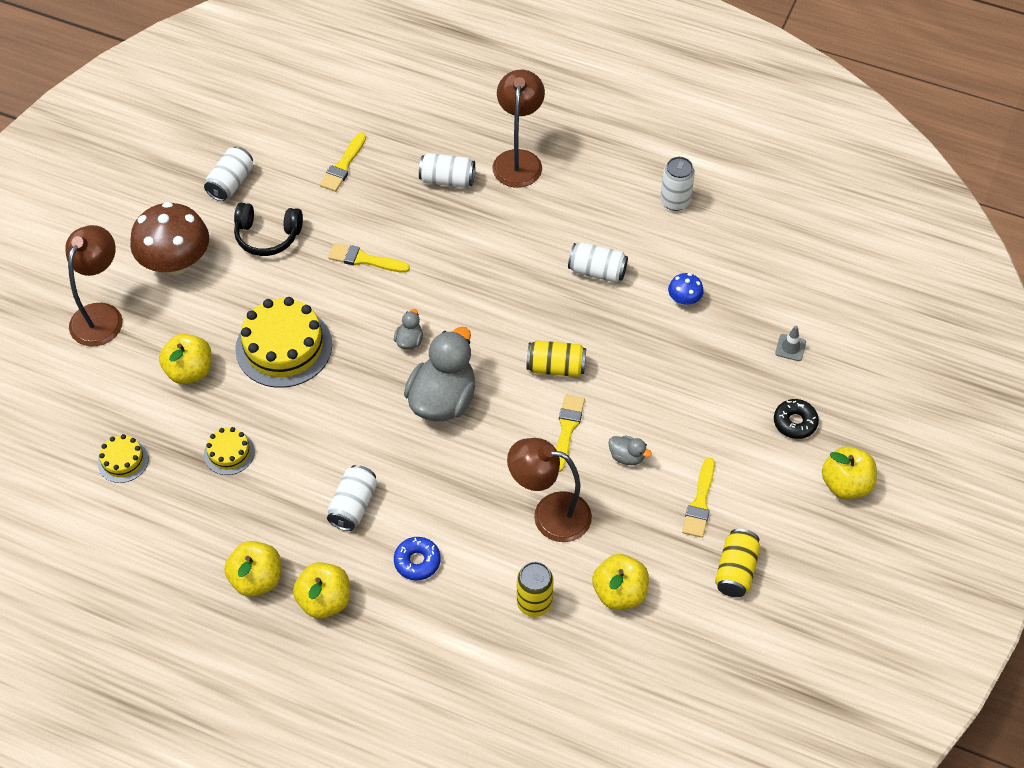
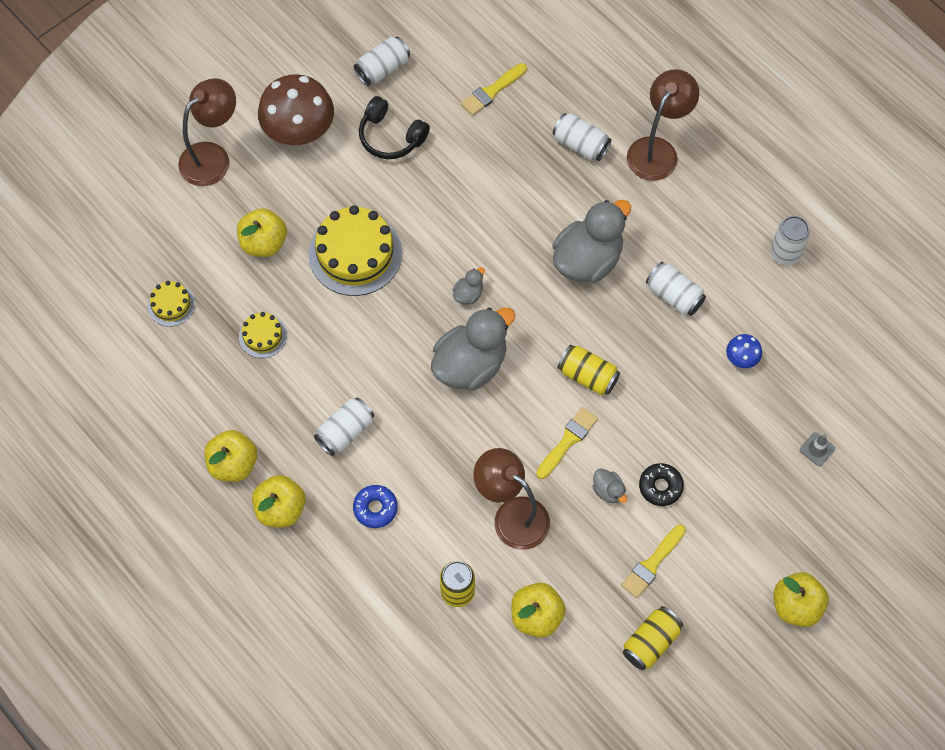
camera: 25 degrees right, 10 degrees up
(364, 259) = (466, 196): yellow brush -> none
(504, 271) = (587, 260): none -> grey duck
(795, 422) = (781, 525): black donut -> black donut (660, 487)

